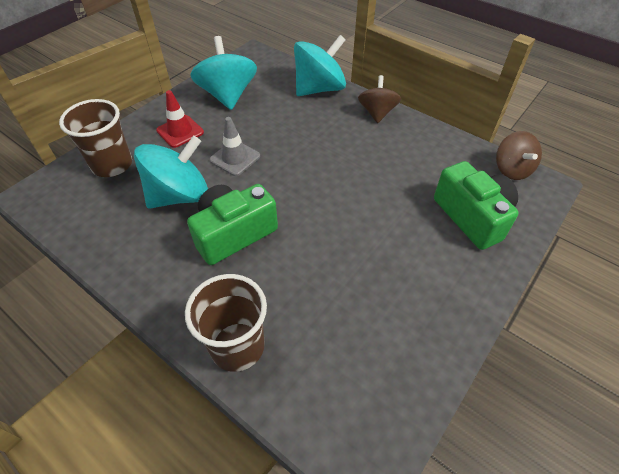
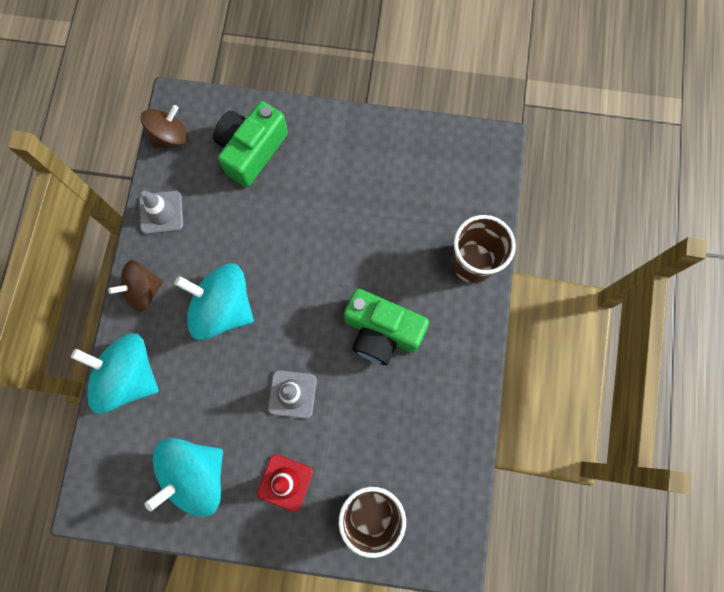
camera: 120 degrees left, 25 degrees up
(179, 195) = (369, 411): turquoise spinning top -> turquoise spinning top (222, 308)
(438, 141) = (161, 212): none -> grey traffic cone

